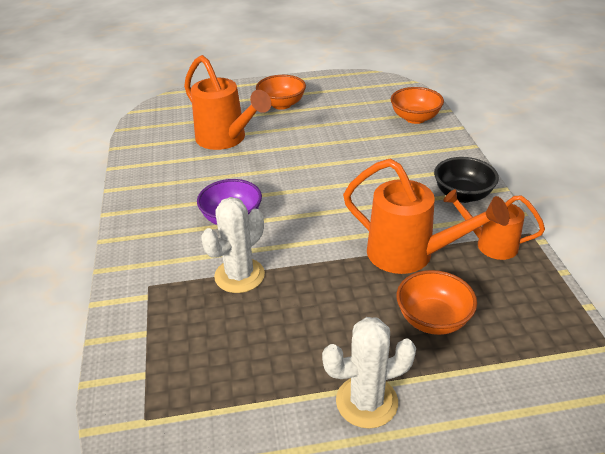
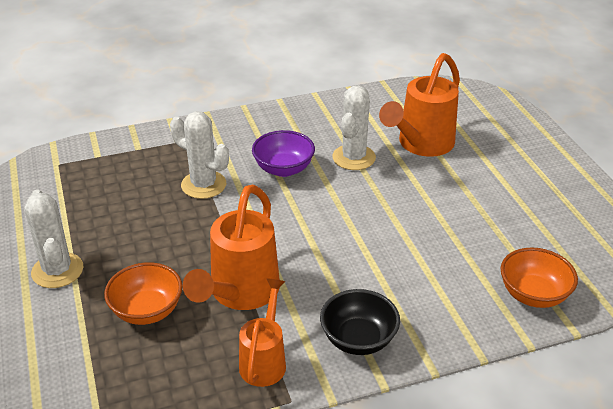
camera: 80 degrees right, 0 degrees up
(230, 176) = (354, 157): none -> white cactus
(281, 104) = (516, 174): orange bowl -> none

